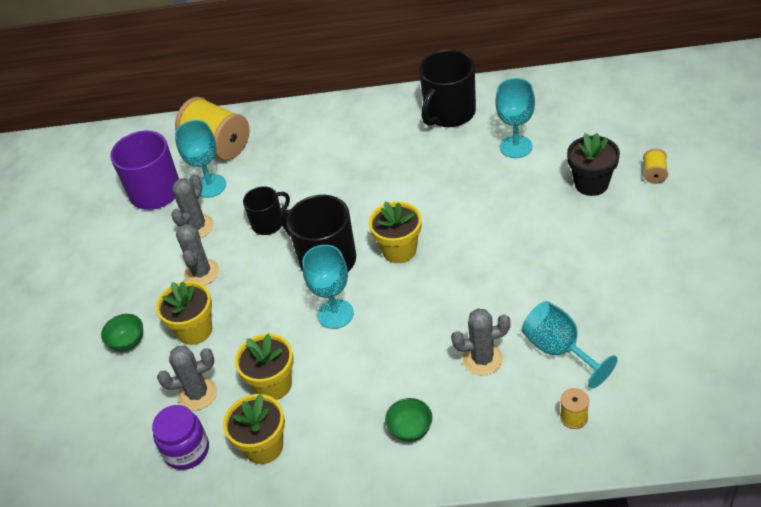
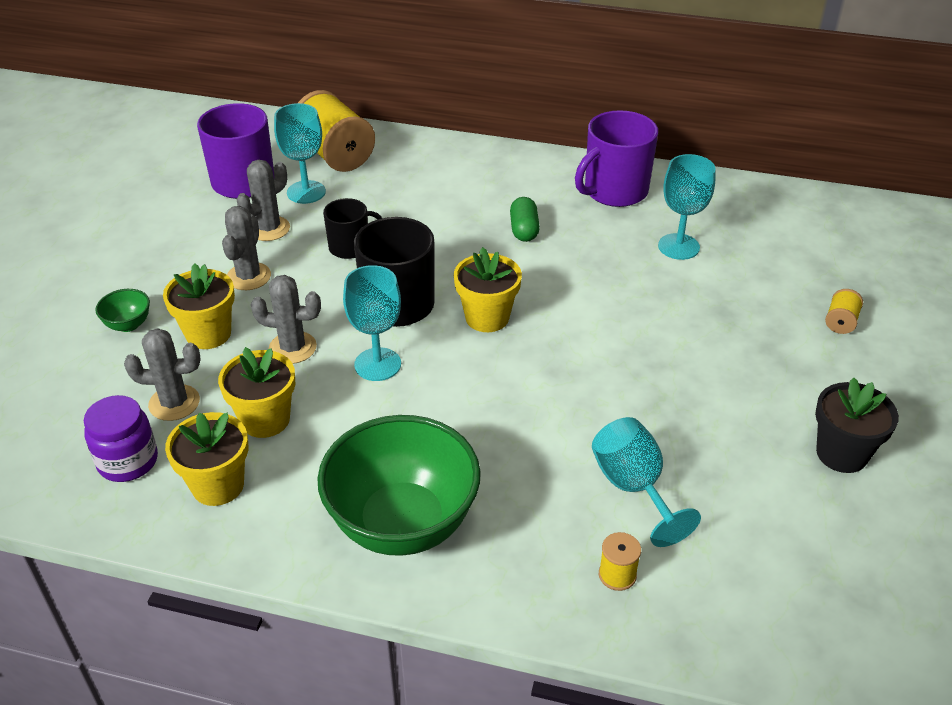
camera: 10 degrees right, 5 degrees down
(395, 167) = (524, 230): none -> green capsule
(410, 430) = (403, 524): green bowl -> green bowl, size x2.47
(449, 113) = (614, 191): black mug -> purple mug
(482, 359) = (531, 469): grey cactus -> grey cactus (292, 348)
(591, 184) = (755, 311): black flower pot -> black flower pot (841, 454)

